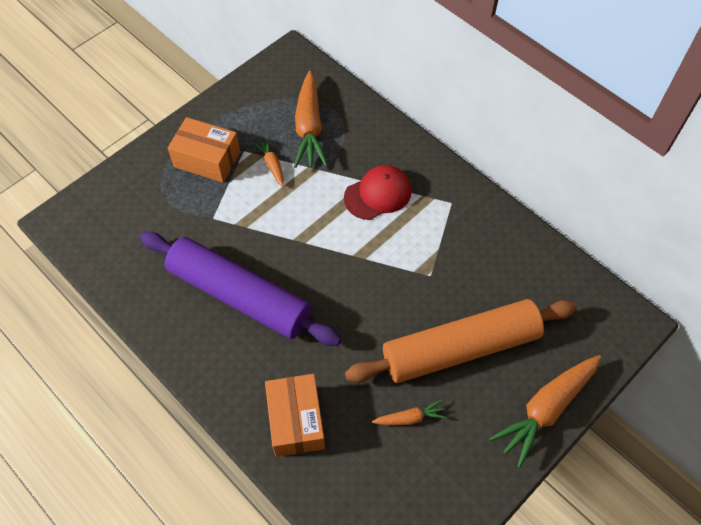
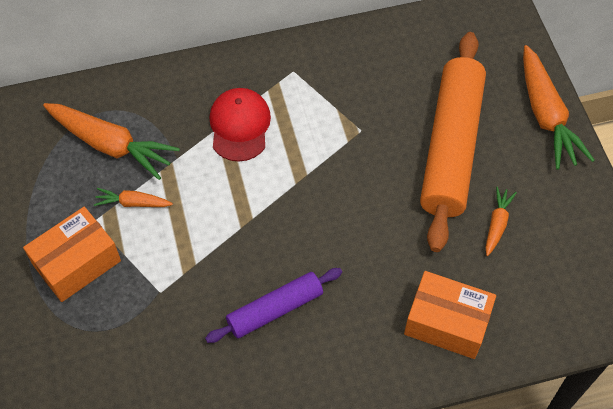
camera: 60 degrees left, 0 degrees up
(240, 295) = (275, 309): purple rolling pin -> purple rolling pin, size x0.54

